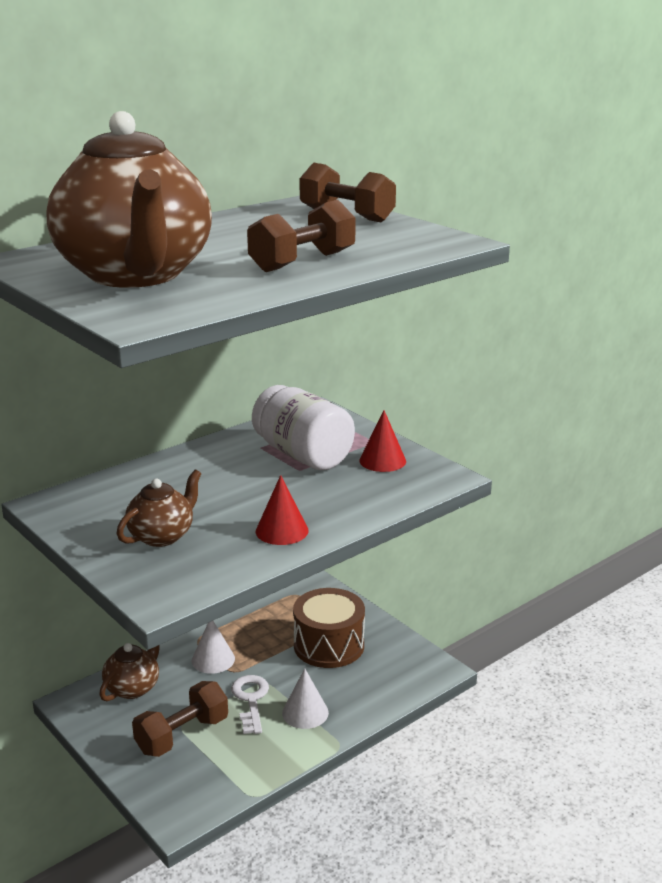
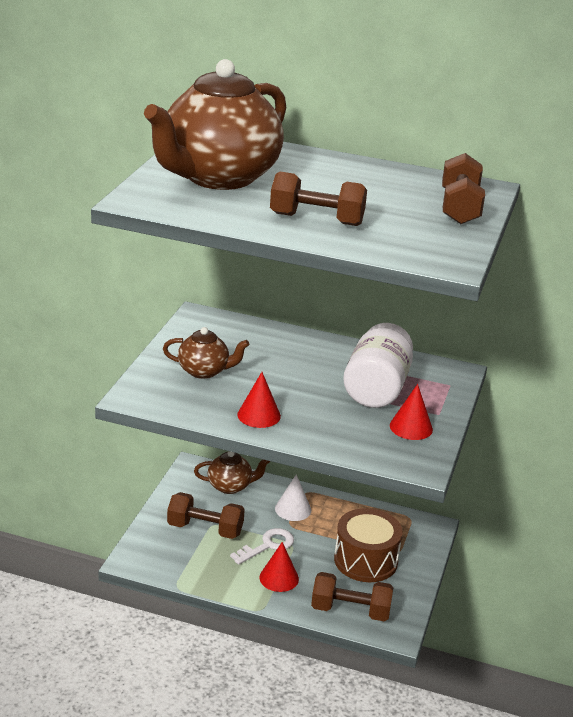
camera: 55 degrees right, 5 degrees up
(305, 712) = (279, 578): white cone -> red cone
(388, 685) = (350, 610): none -> brown dumbbell

